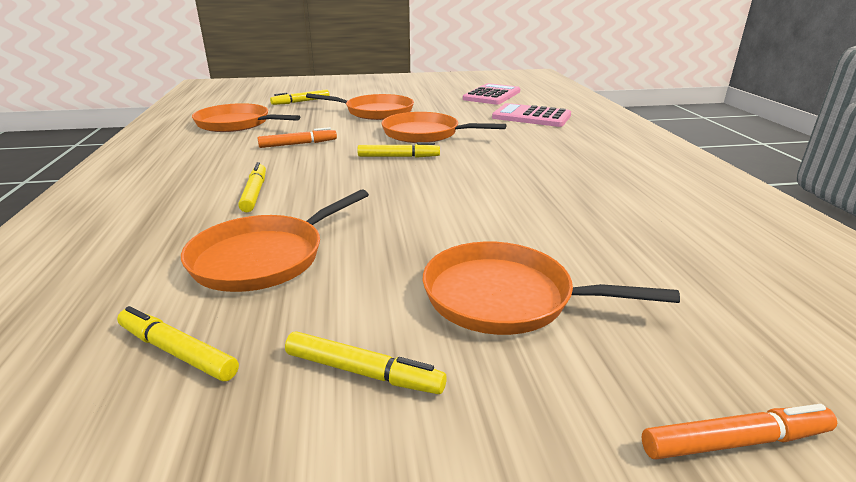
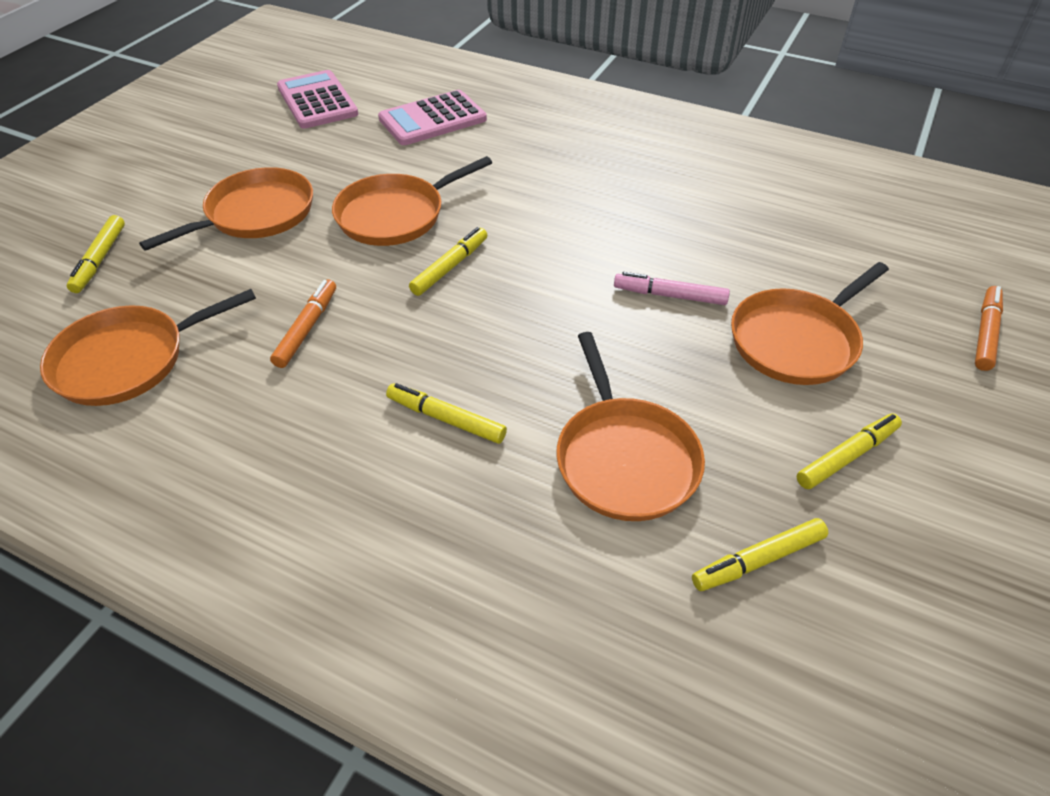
camera: 55 degrees left, 20 degrees up
(477, 225) = (670, 296): none -> pink marker

